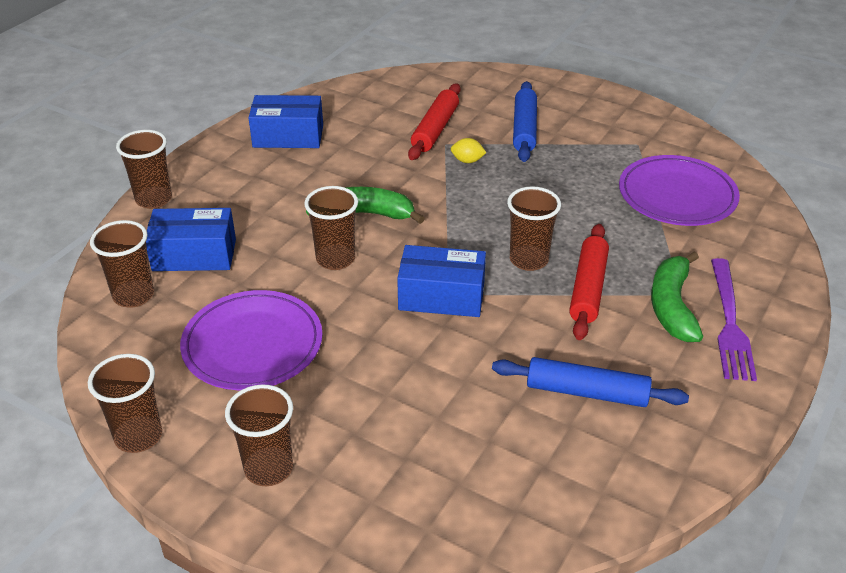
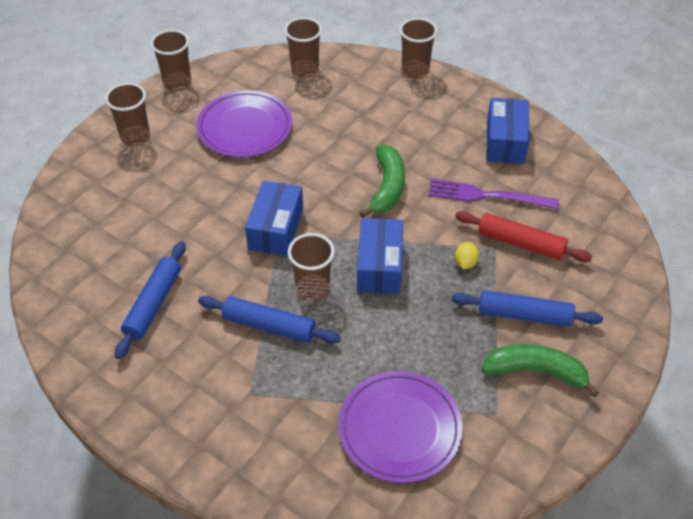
camera: 95 degrees right, 10 degrees up
(194, 255) = (345, 95): blue box -> blue box (379, 266)
(335, 259) = (330, 169): brown cup -> none
(588, 288) = (269, 326): red rolling pin -> blue rolling pin
(672, 306) = (235, 383): green banana -> green banana (535, 371)
(729, 323) = (205, 422): purple fork -> purple fork (487, 196)

